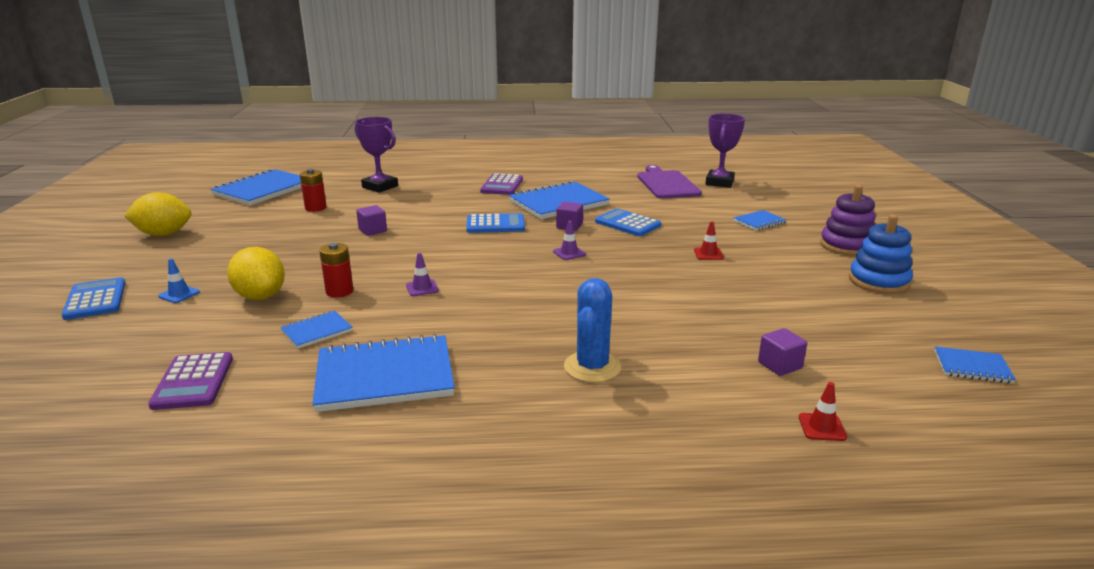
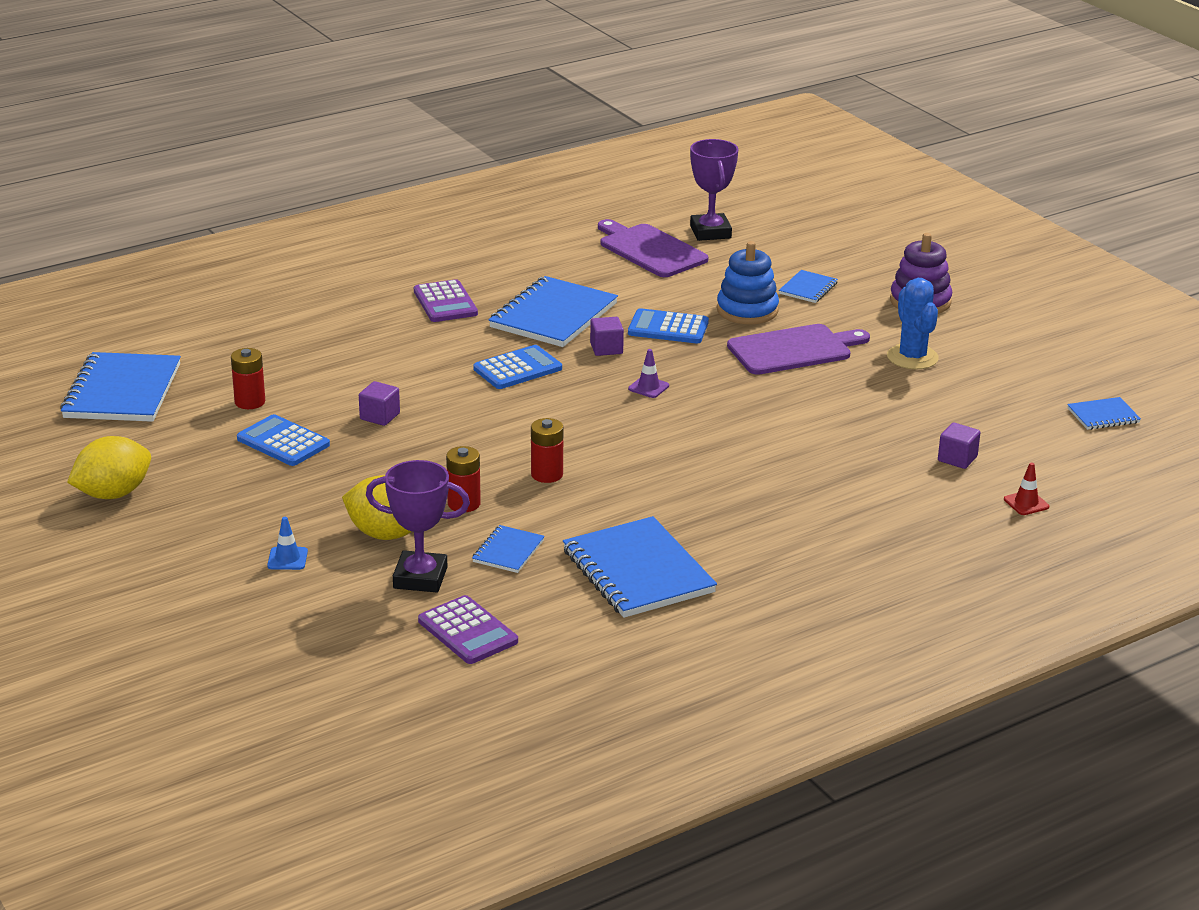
camera: 30 degrees left, 5 degrees up
(95, 300) = (200, 593): blue calculator -> blue calculator (283, 442)
(380, 187) = (282, 345): purple trophy -> purple trophy (420, 578)
(385, 376) = (638, 571): blue notebook -> blue notebook turned 75 degrees counterclockwise
(422, 288) = (547, 474): purple traffic cone -> red battery
(592, 367) = (807, 507): blue cactus -> blue cactus (912, 357)
(708, 254) = (794, 350): red traffic cone -> purple cutting board
(878, 281) = (978, 342): blue stacking toy -> blue stacking toy (747, 310)

